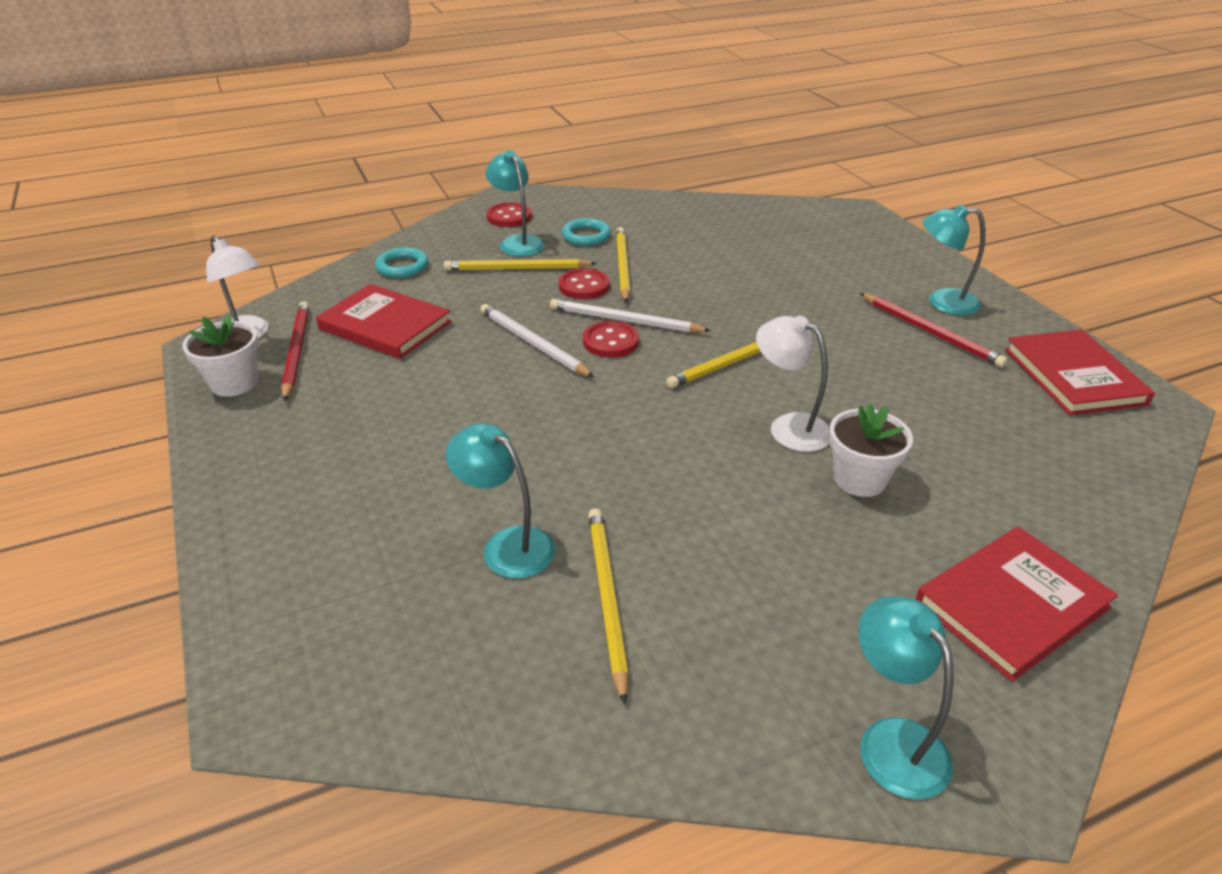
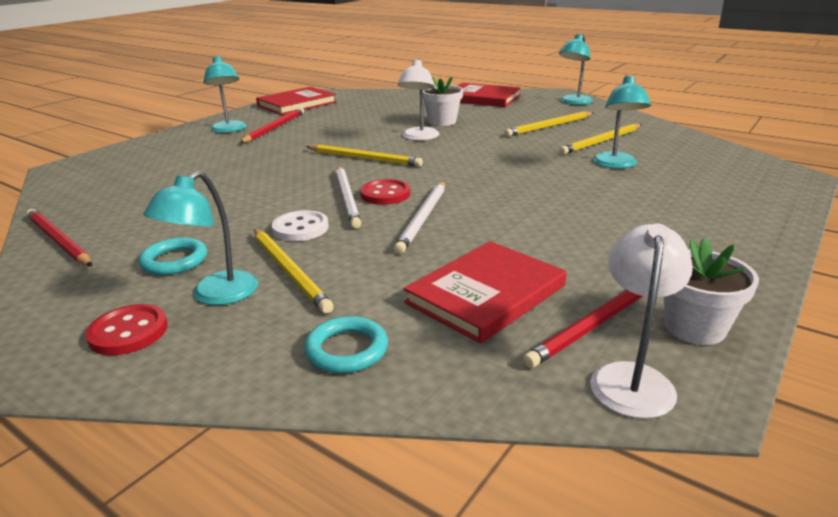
camera: 120 degrees left, 10 degrees down
(385, 325) = (485, 294): red book -> red book turned 45 degrees clockwise
(584, 286) = (300, 228): red button -> white button
(622, 266) = (243, 224): yellow pencil -> yellow pencil (549, 126)
(672, 205) = (58, 240): none -> red pencil

